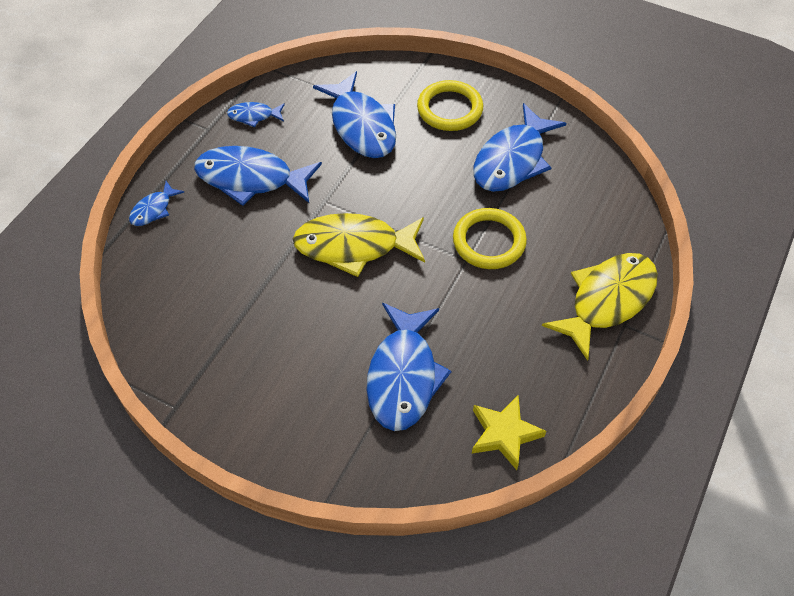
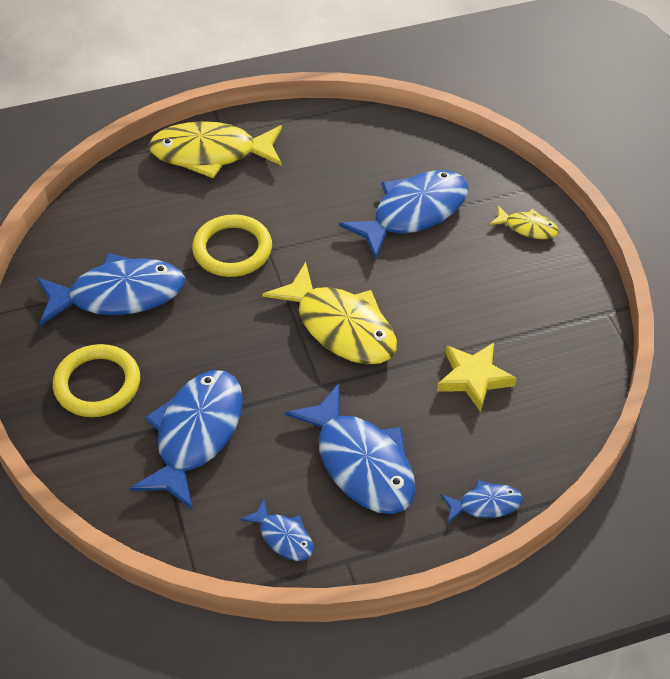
camera: 135 degrees left, 5 degrees down
(302, 438) = (527, 228): none -> yellow fish
(504, 434) = (387, 138): yellow star -> yellow star (474, 378)

